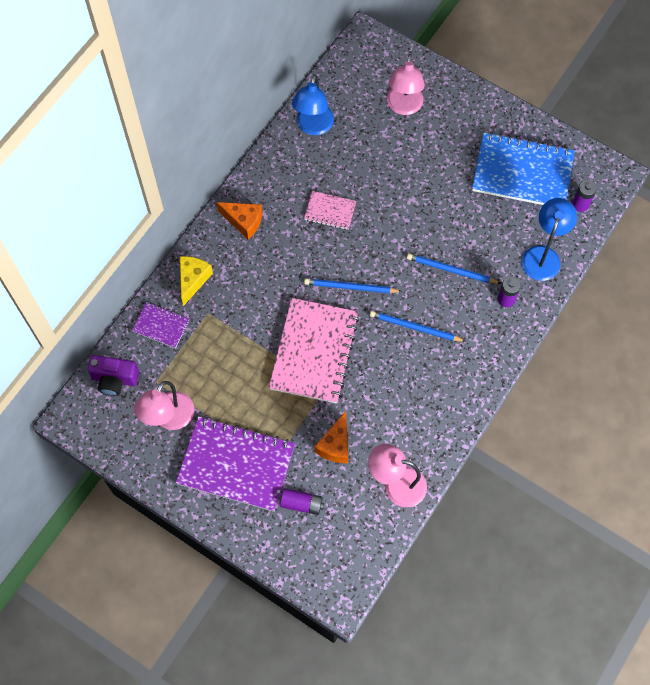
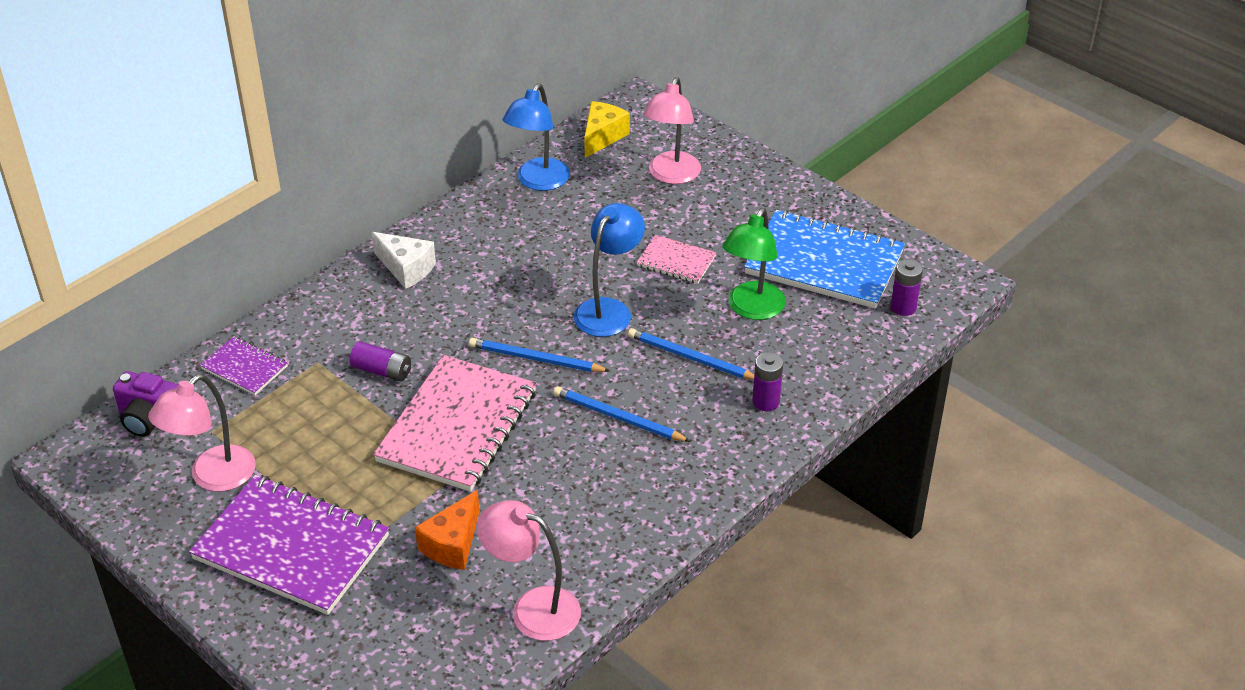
camera: 10 degrees right, 25 degrees down
(193, 280) = (310, 322): yellow cheese -> yellow cheese (602, 137)
(244, 222) = (406, 269): orange cheese -> white cheese
(302, 504) = (375, 612): purple battery -> purple battery (382, 371)
(330, 211) = (533, 272): pink notebook -> pink notebook (676, 261)
(482, 221) = (752, 309): none -> green lamp
(543, 255) = (834, 358): blue lamp -> blue lamp (609, 310)

